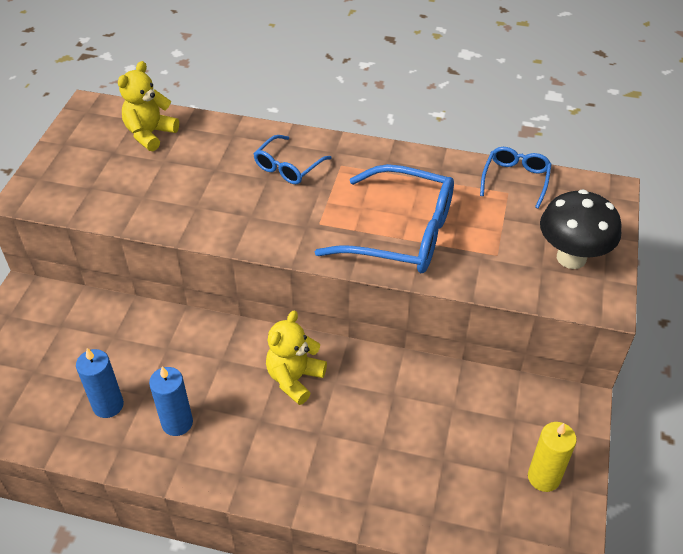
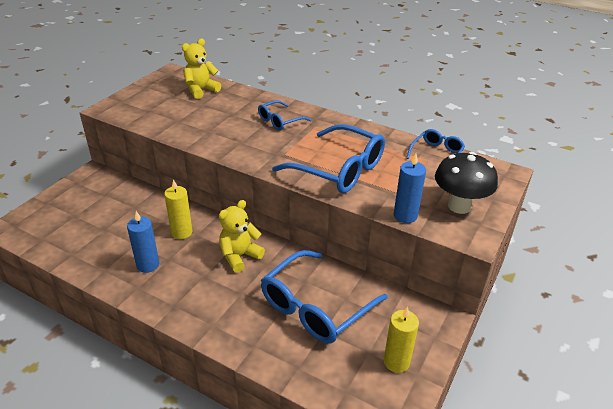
camera: 15 degrees right, 10 degrees down
(108, 405) = (109, 245): blue candle -> blue candle (405, 216)
(200, 361) = (182, 232): none -> yellow candle
(421, 428) = (315, 307): none -> blue glasses

